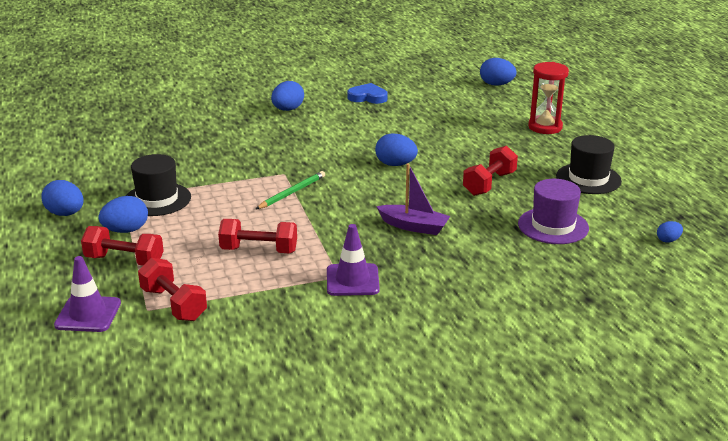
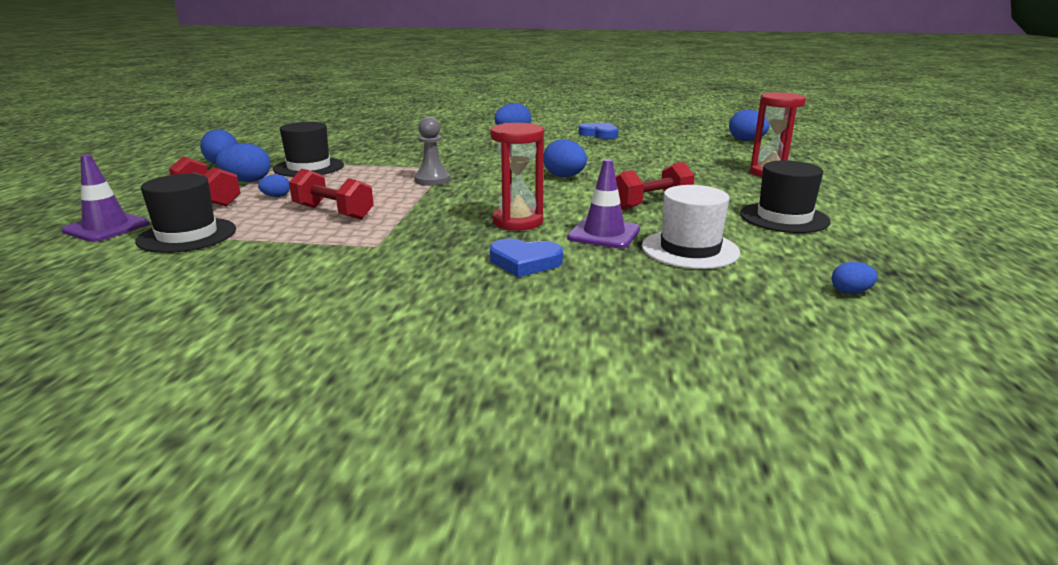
camera: 25 degrees right, 5 degrees down
(174, 304) = (187, 235): red dumbbell -> black hat
(183, 243) = (276, 196): none -> blue egg
(292, 192) = (432, 180): green pencil -> grey pawn
(352, 280) = (385, 251): purple traffic cone -> purple traffic cone (604, 234)
(414, 226) = (517, 222): purple boat -> red hourglass
(459, 265) = (525, 262): none -> blue heart
(553, 226) = (690, 249): purple hat -> white hat

